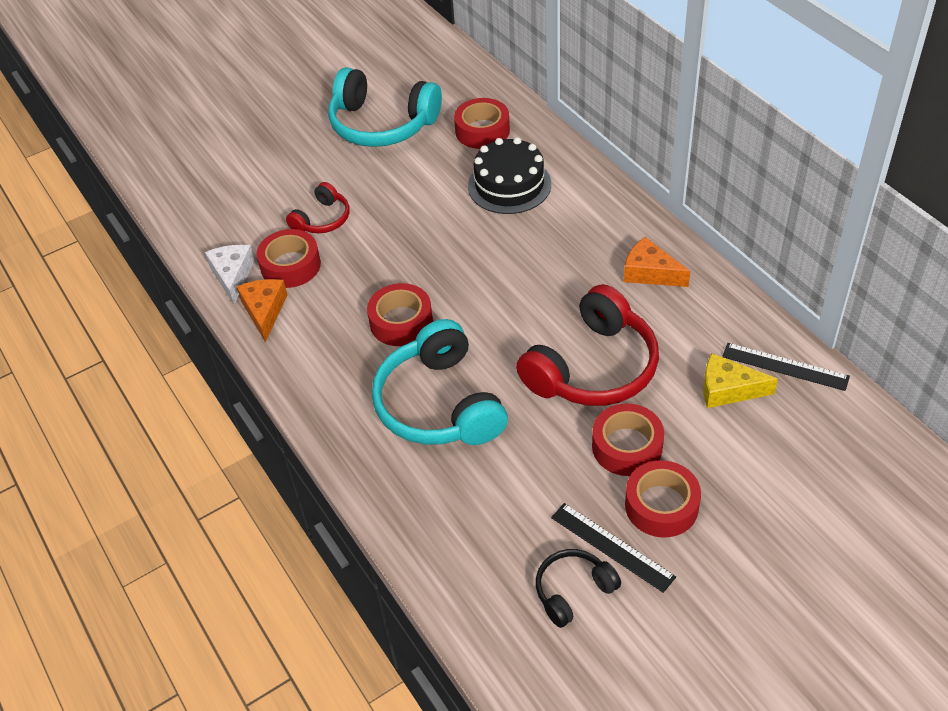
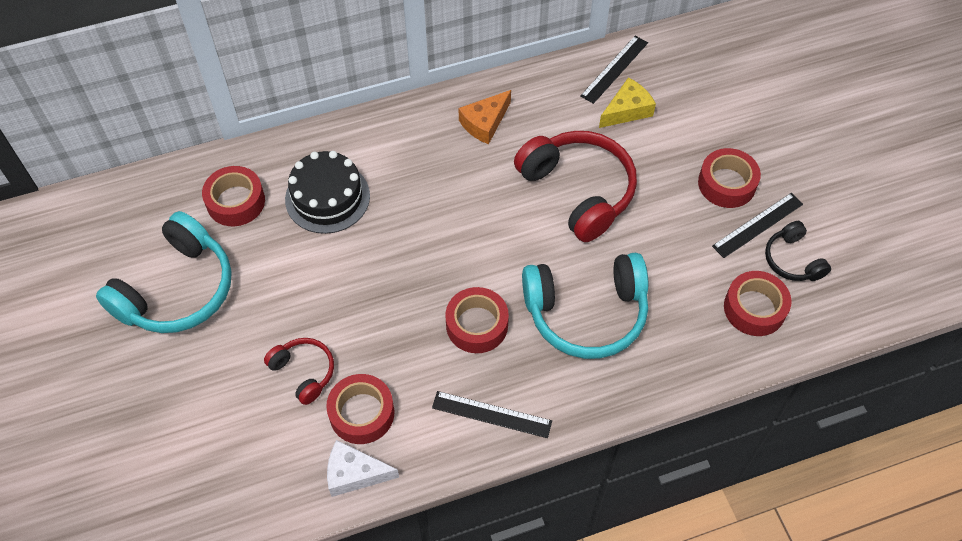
camera: 80 degrees left, 10 degrees up
(264, 311) = (419, 447): orange cheese -> none
(307, 354) = (491, 414): none -> black ruler
(627, 446) = (666, 190): red tape -> red tape (754, 308)
(728, 389) = (627, 110): yellow cheese -> yellow cheese turned 150 degrees counterclockwise

